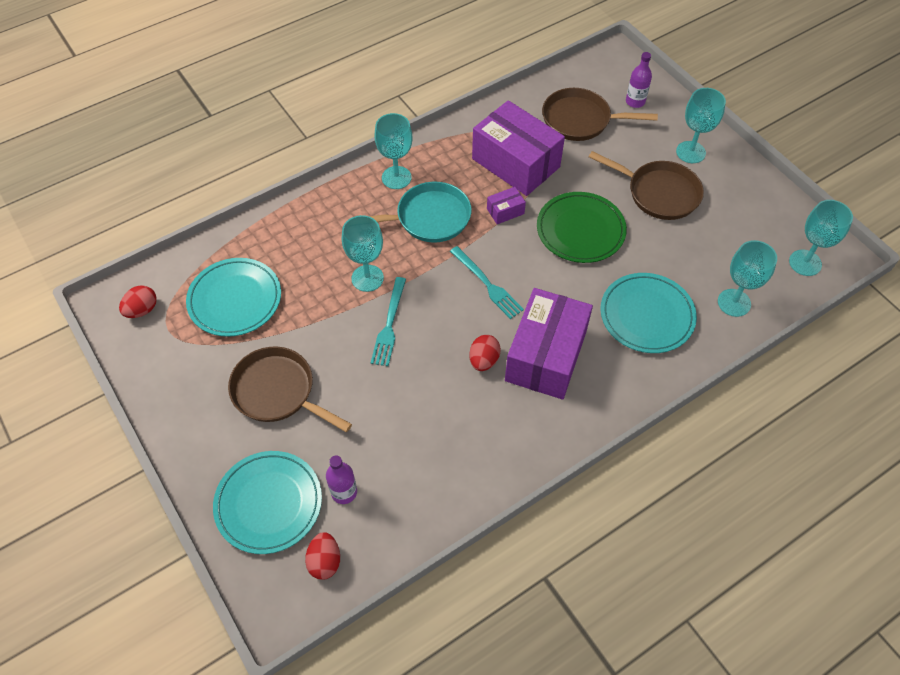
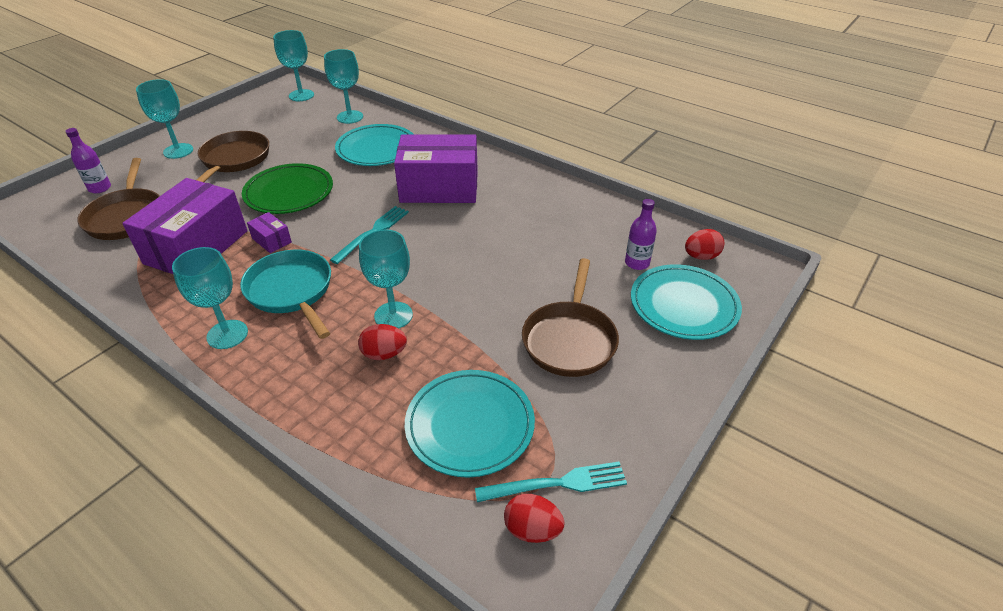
camera: 110 degrees left, 15 degrees down
(389, 324) = (448, 283): turquoise fork -> turquoise fork (557, 484)
(484, 360) = (460, 217): red egg -> red egg (384, 354)

